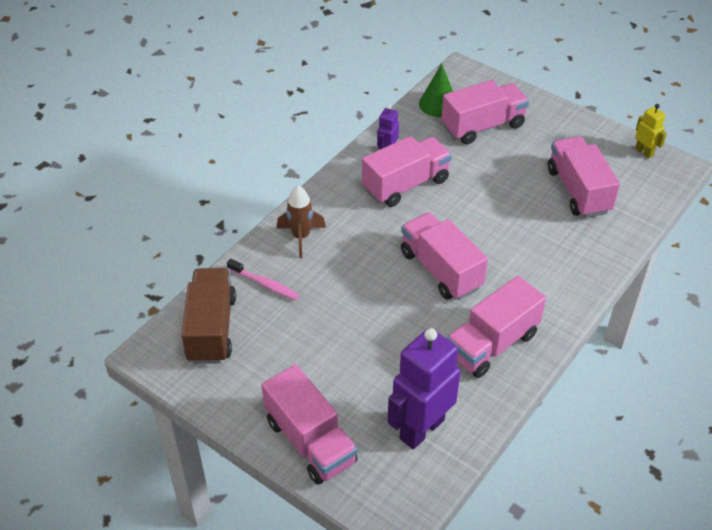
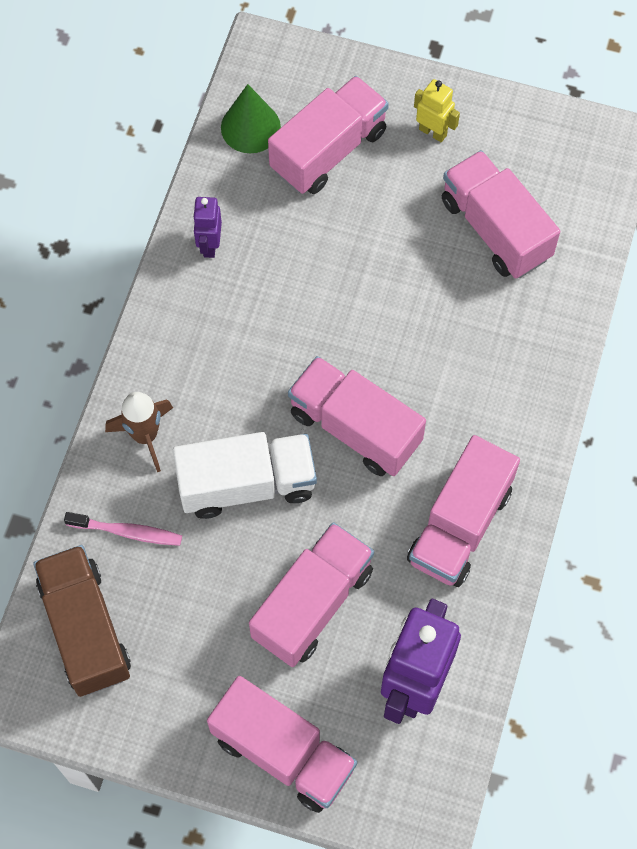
camera: 20 degrees left, 20 degrees up
(355, 280) = (247, 484): none -> white truck
(406, 185) = (256, 295): pink truck -> pink truck (312, 603)
(644, 152) = (565, 129): yellow robot -> yellow robot (433, 132)

